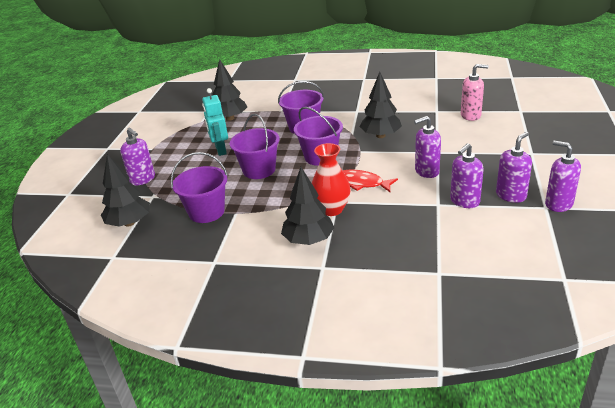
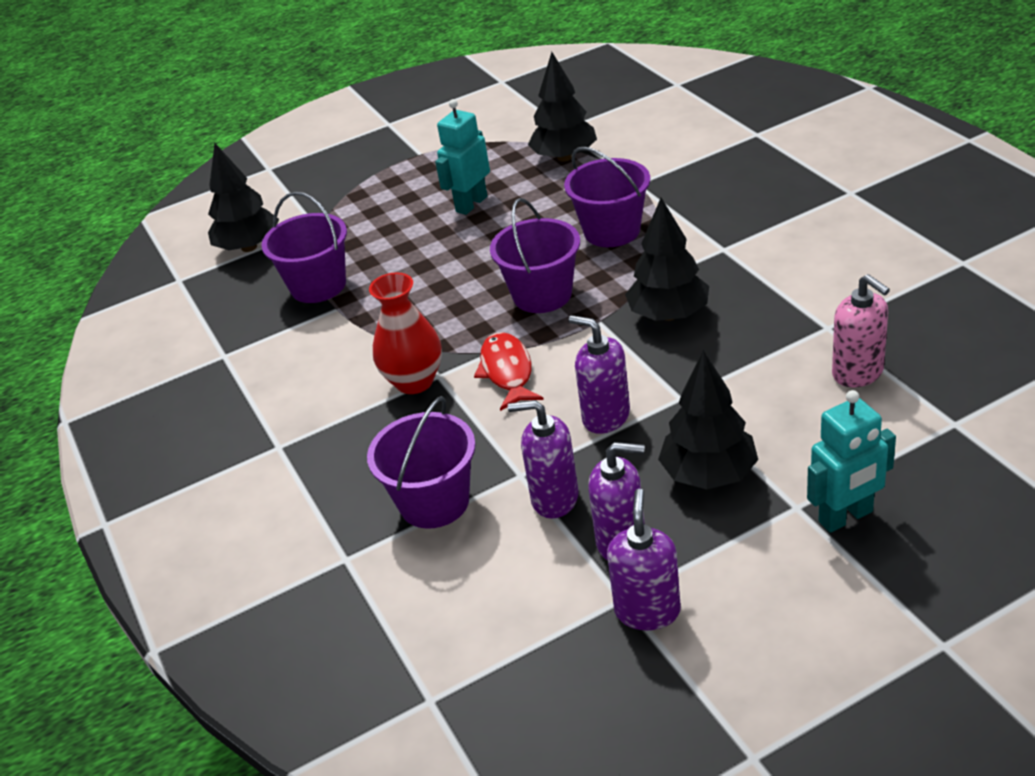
camera: 55 degrees right, 5 degrees up
(143, 179) = (345, 195): purple soap dispenser -> none
(259, 170) = (453, 265): purple bucket -> purple bucket (434, 502)
(308, 240) = (326, 402): black tree -> black tree (709, 474)
(548, 146) = (846, 517): none -> turquoise robot

